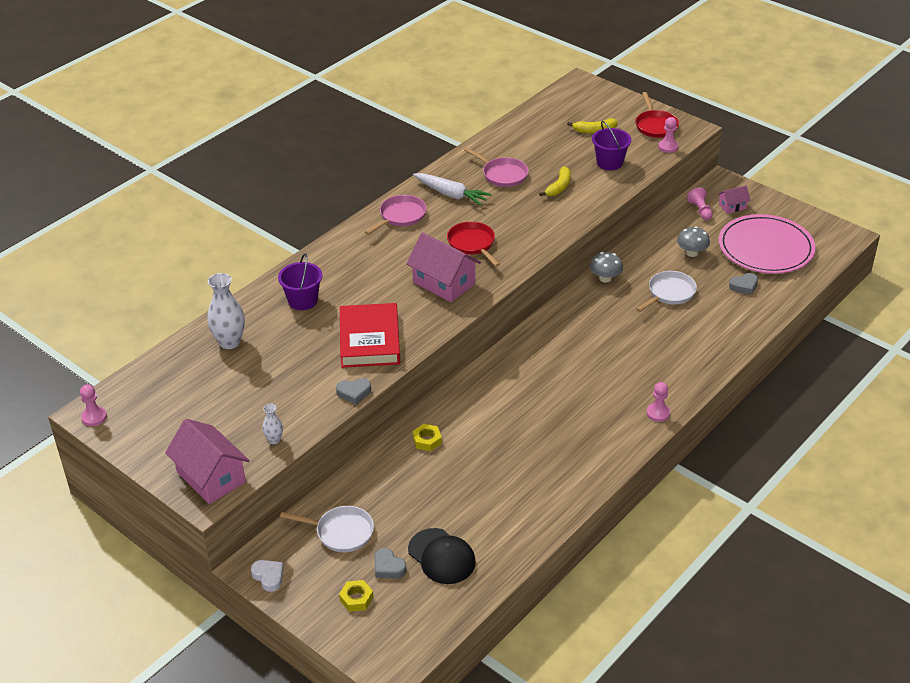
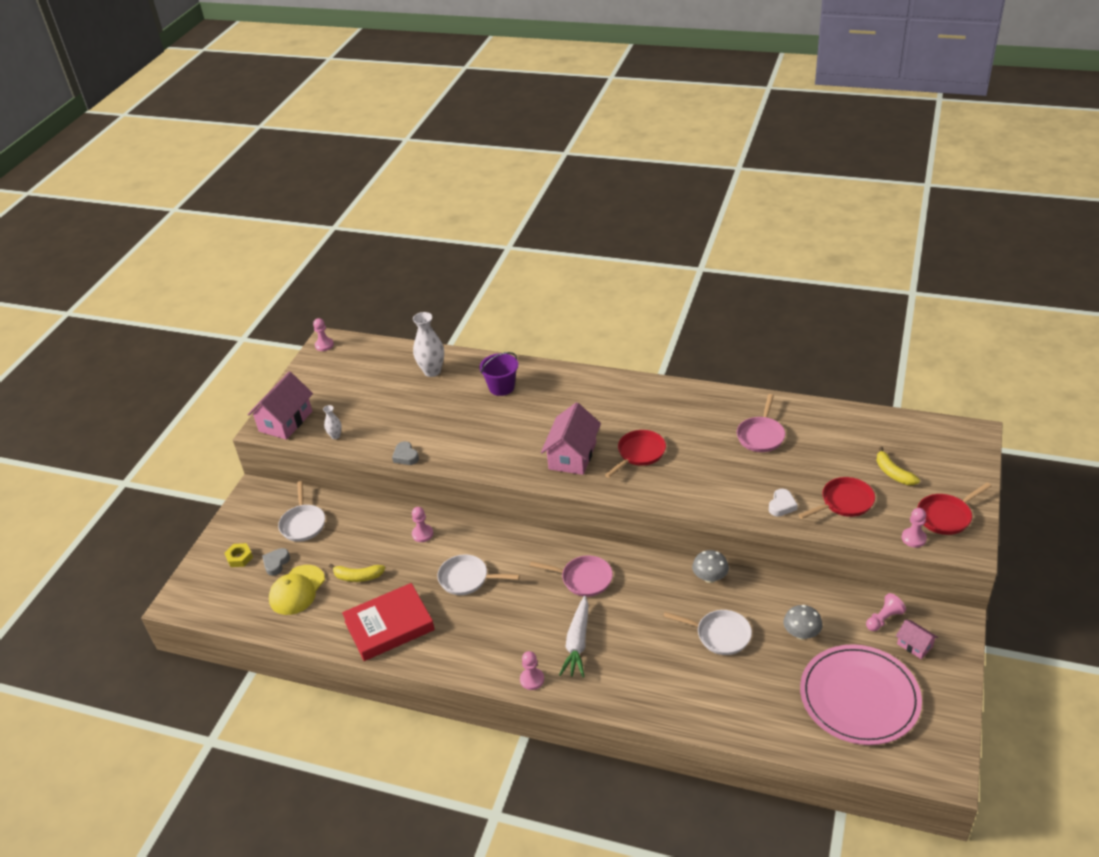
camera: 70 degrees right, 0 degrees up
(268, 577) = (247, 503): white heart -> white heart (782, 505)
(370, 340) = (473, 441): red book -> red book (389, 626)
(400, 216) = (649, 397): pink pan -> pink pan (583, 579)
(427, 440) = (422, 534): yellow nut -> pink pawn
(442, 556) = (297, 590): black cap -> yellow cap
(451, 194) = (703, 414): white carrot -> white carrot (577, 643)
(510, 424) = (467, 579): none -> white pan
(559, 187) = (771, 479): yellow banana -> yellow banana (358, 577)
(609, 163) = (844, 502): purple bucket -> red pan
(744, 286) = (775, 695): grey heart -> none

